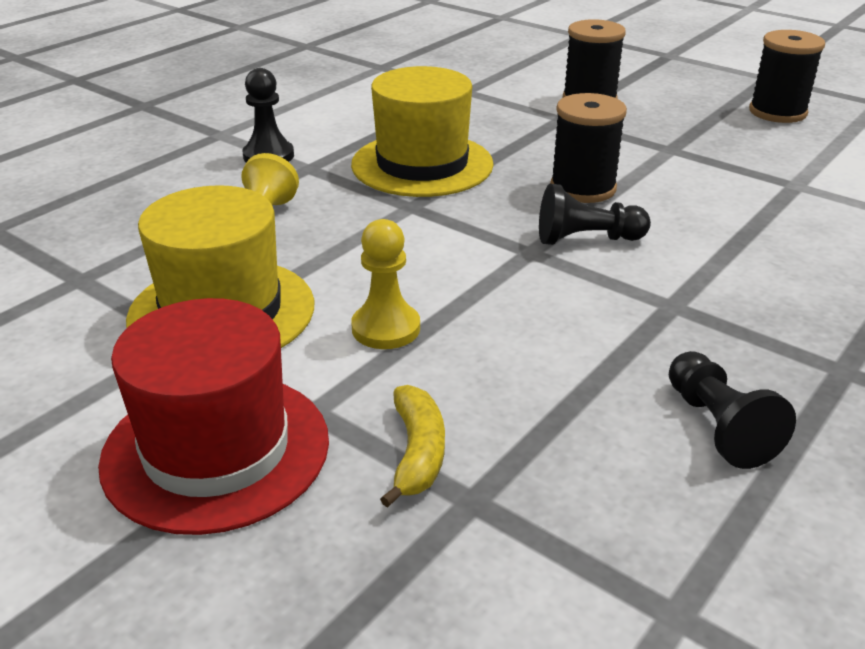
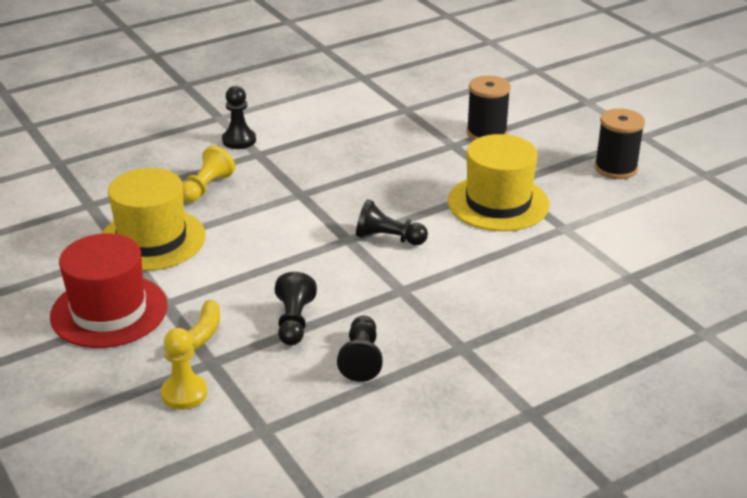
camera: 20 degrees right, 0 degrees up
(386, 328) = (231, 268): yellow pawn -> yellow pawn (184, 393)
(422, 164) = (330, 165): yellow hat -> yellow hat (498, 203)
(557, 391) = (294, 322): none -> black pawn
(583, 188) = (418, 202): black spool -> none

